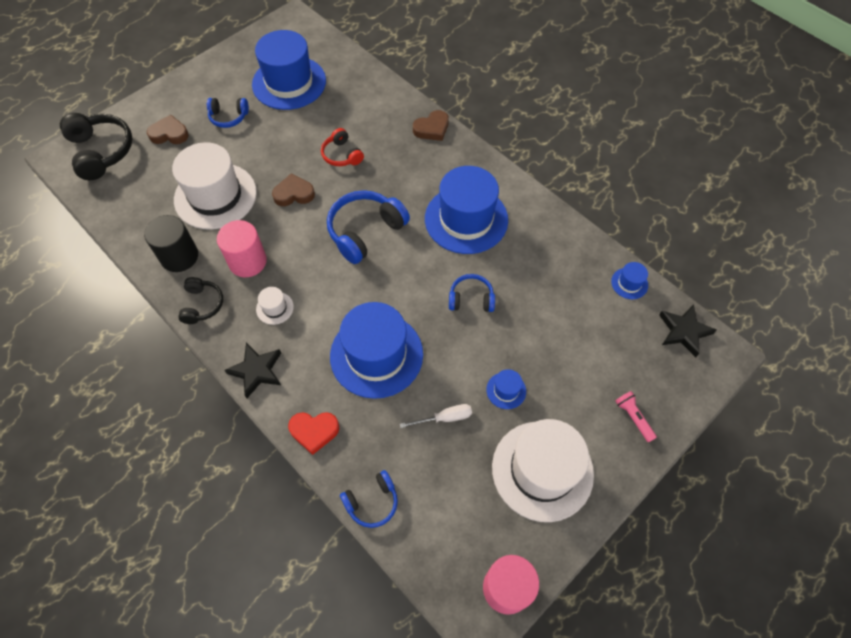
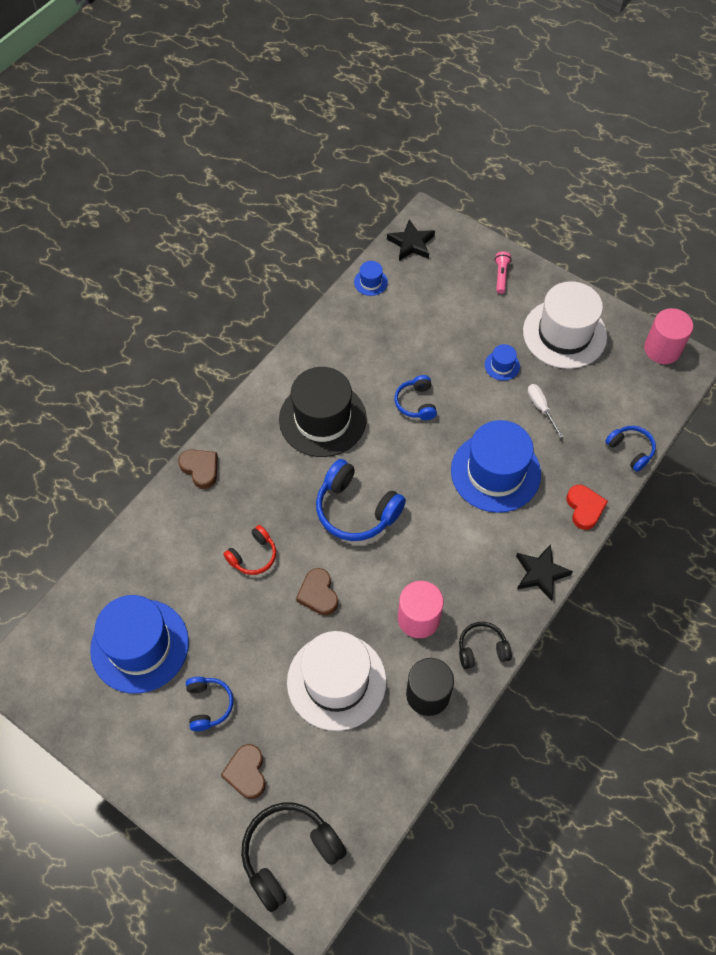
camera: 100 degrees left, 0 degrees up
(275, 308) = (468, 575): white hat -> none
(466, 219) = (322, 419): blue hat -> black hat
(633, 418) = (501, 276): pink flashlight -> pink flashlight turned 135 degrees clockwise

